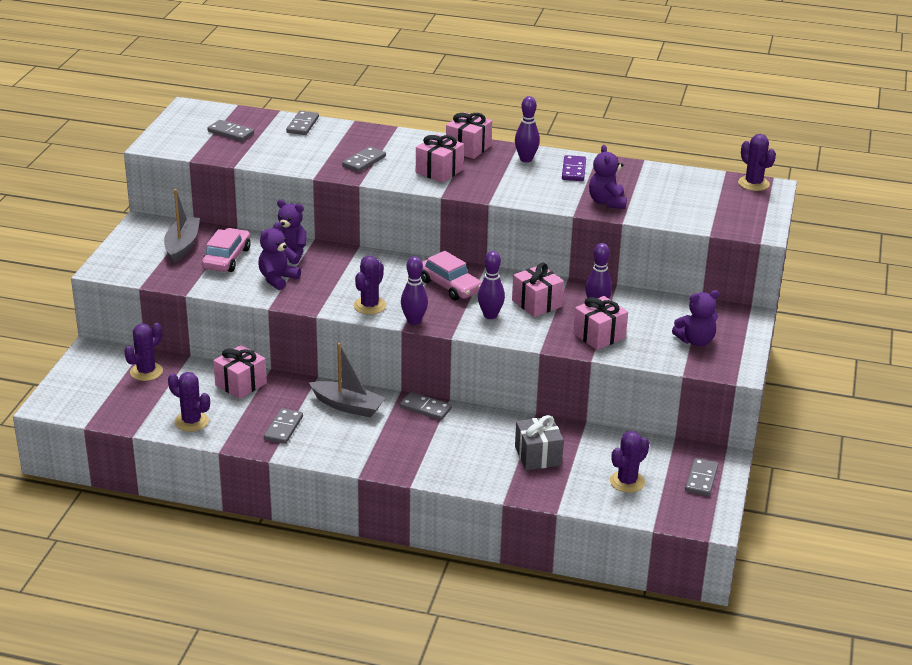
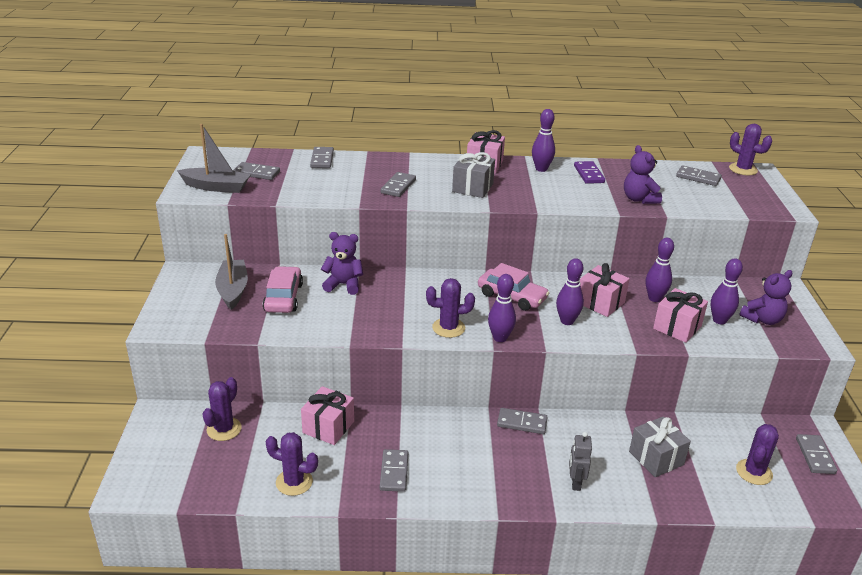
camera: 15 degrees left, 0 degrees up
(277, 279) = (344, 312): purple teddy bear -> none
(348, 406) = (446, 434): grey boat -> grey boat (216, 187)
(369, 306) = (448, 328): purple cactus -> purple cactus turned 75 degrees clockwise
(439, 171) = (472, 188): pink gift -> grey gift
(446, 462) = (575, 483): none -> grey robot
(649, 336) = (719, 320): none -> purple bowling pin
(693, 187) = (698, 178): none -> grey domino

